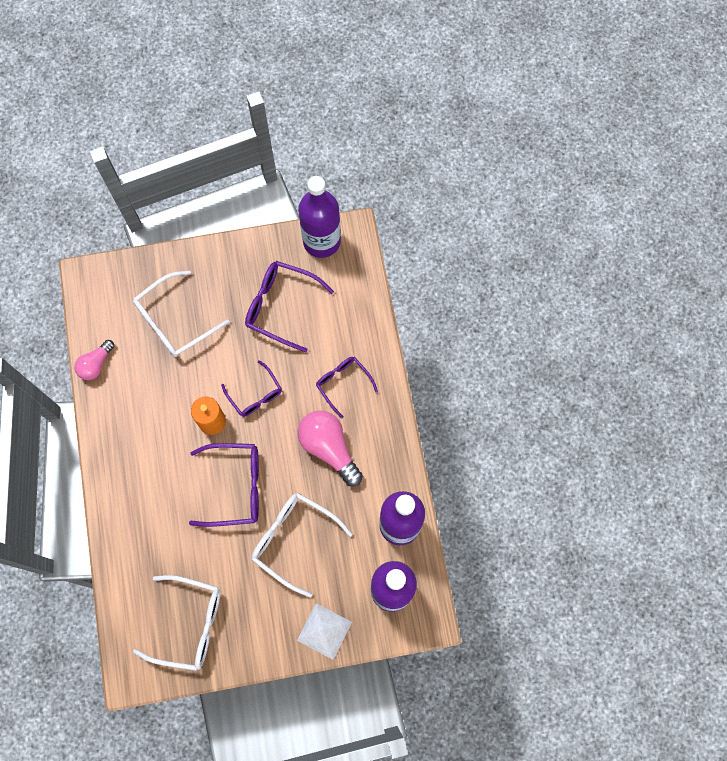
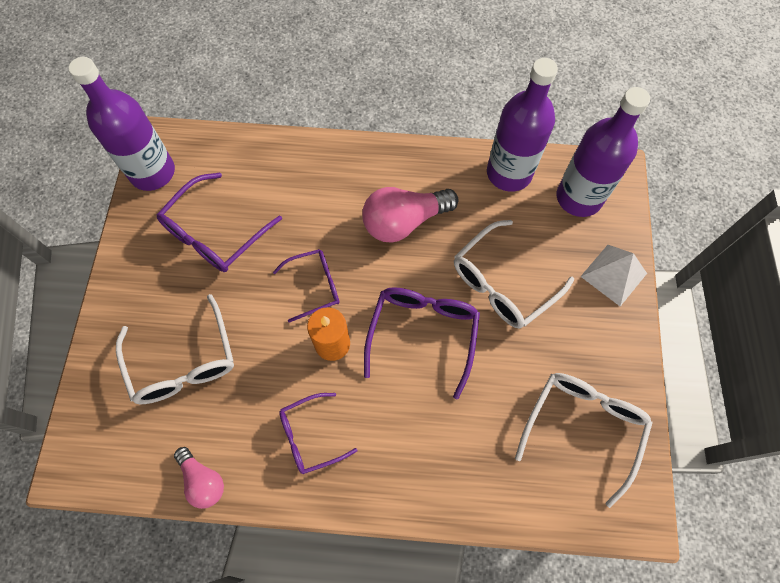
camera: 75 degrees left, 5 degrees down
(343, 383) = (333, 190): purple glasses -> purple glasses (310, 436)

